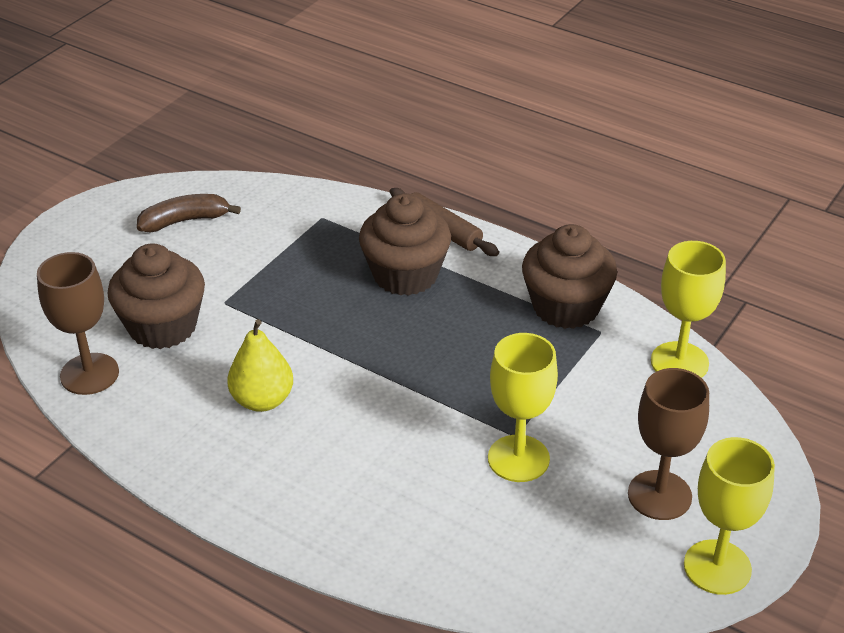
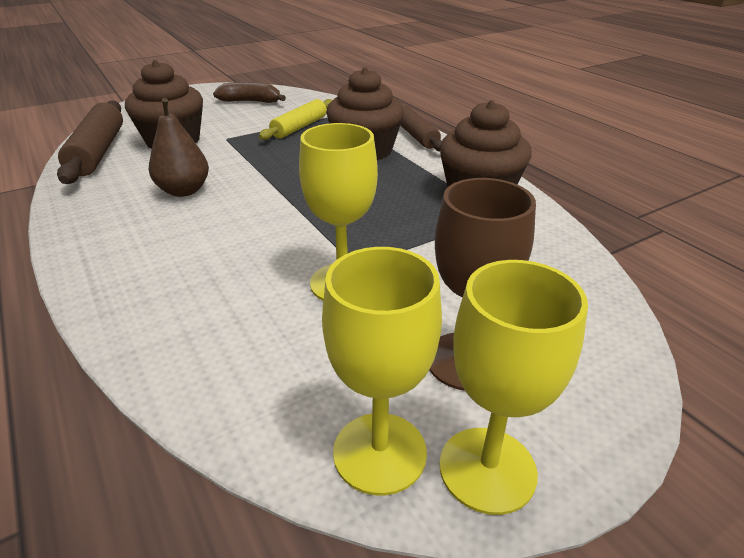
camera: 25 degrees right, 5 degrees down
(89, 374) = (98, 152): brown goblet -> brown rolling pin
(262, 400) = (184, 191): yellow pear -> brown pear
(295, 255) = (299, 127): none -> yellow rolling pin
(679, 362) = (564, 254): yellow goblet -> yellow goblet (379, 452)

